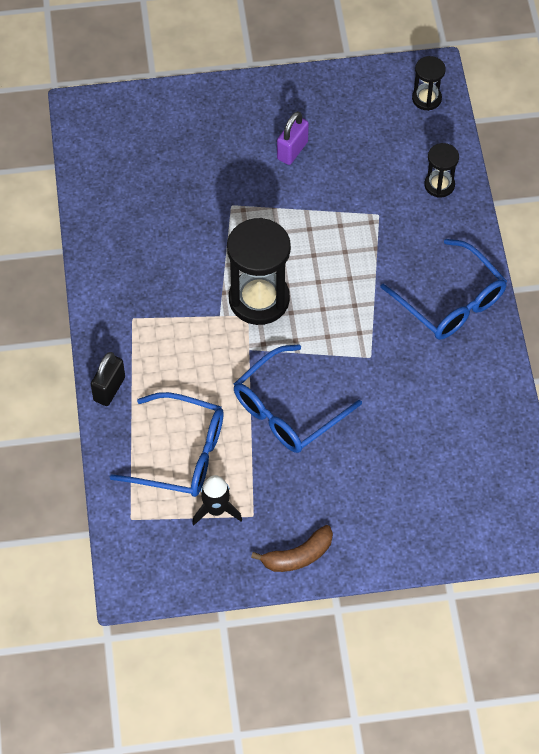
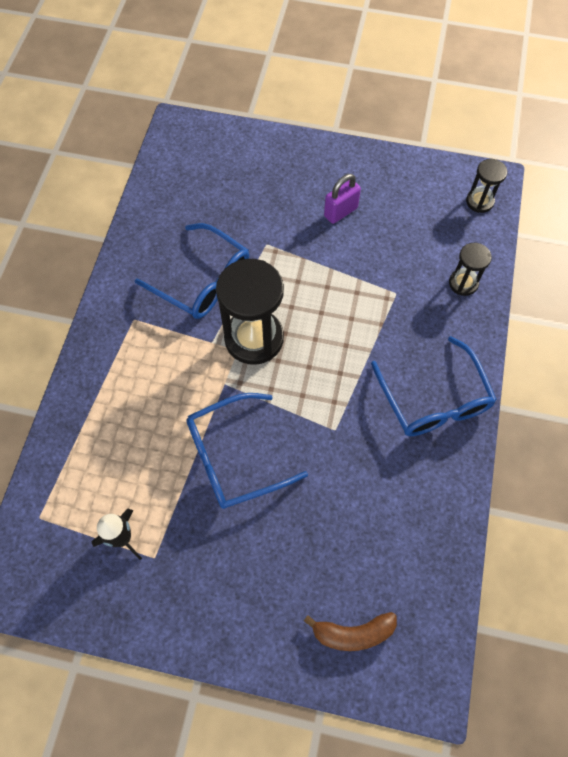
camera: 20 degrees right, 5 degrees up
(109, 389) = (82, 379): black padlock -> none
(180, 454) = (115, 467): blue glasses -> blue glasses (202, 280)
(298, 556) = (179, 620): brown banana -> brown banana (353, 633)

